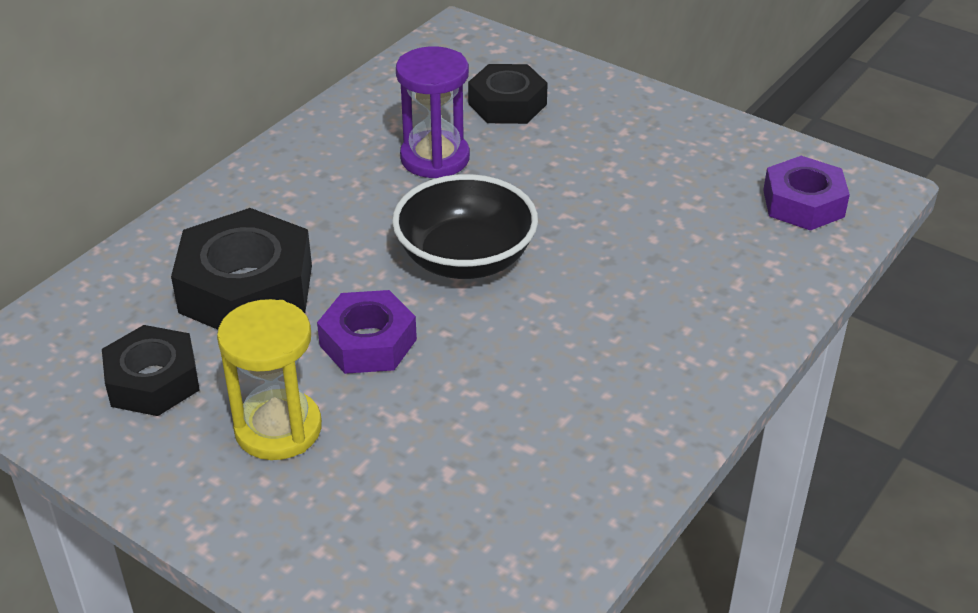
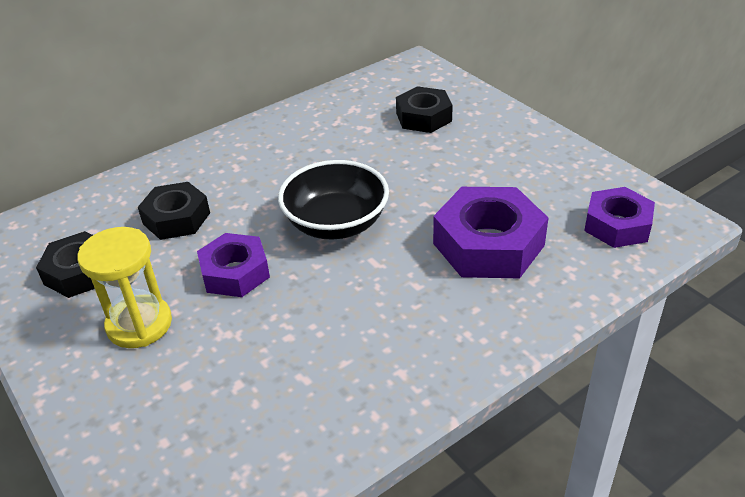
camera: 20 degrees right, 0 degrees up
(246, 288) = (176, 218): black nut -> black nut, size x0.65
(435, 158) = (352, 148): purple hourglass -> none
(666, 252) = (488, 244): none -> purple nut

